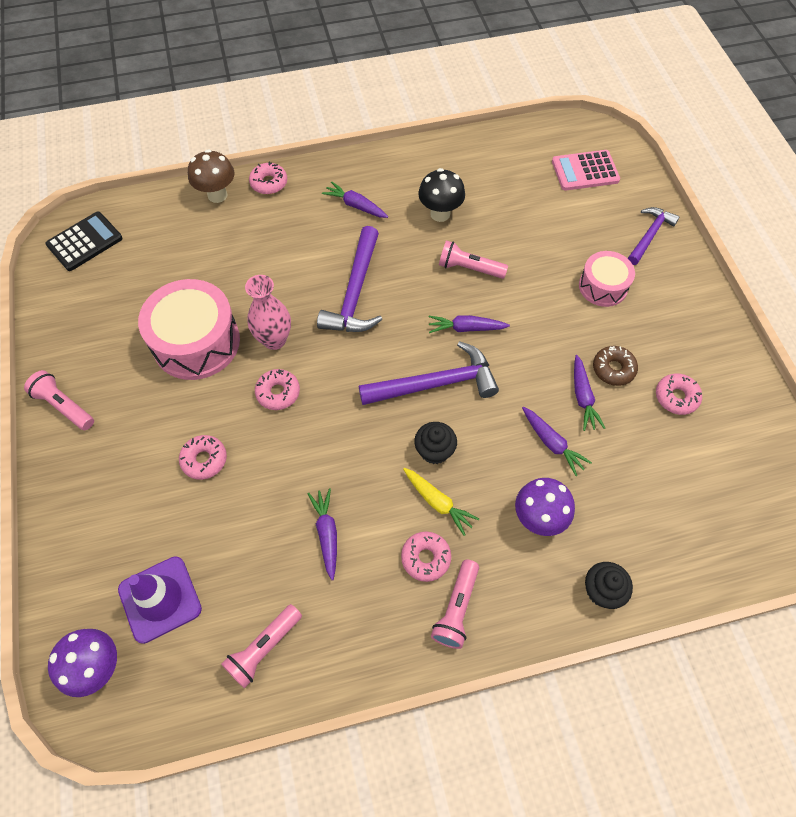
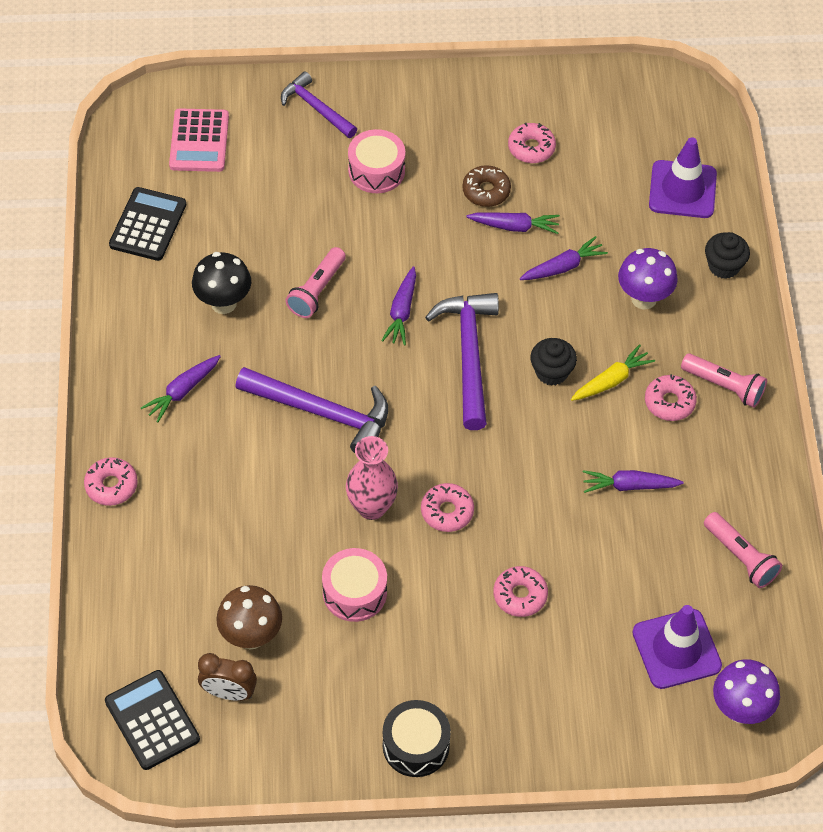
camera: 80 degrees left, 5 degrees down
(64, 406) = (416, 745): pink flashlight -> black drum
(107, 280) = (229, 693): none -> brown clock
(196, 342) = (354, 592): pink drum -> pink drum, size x0.58
(217, 195) = (114, 550): brown mushroom -> brown mushroom (251, 636)
(496, 158) = (148, 225): none -> black calculator
(682, 538) = (682, 190): none -> purple traffic cone

